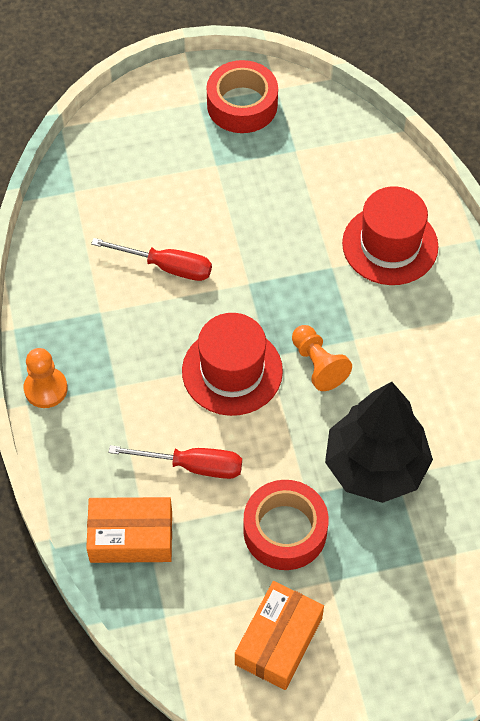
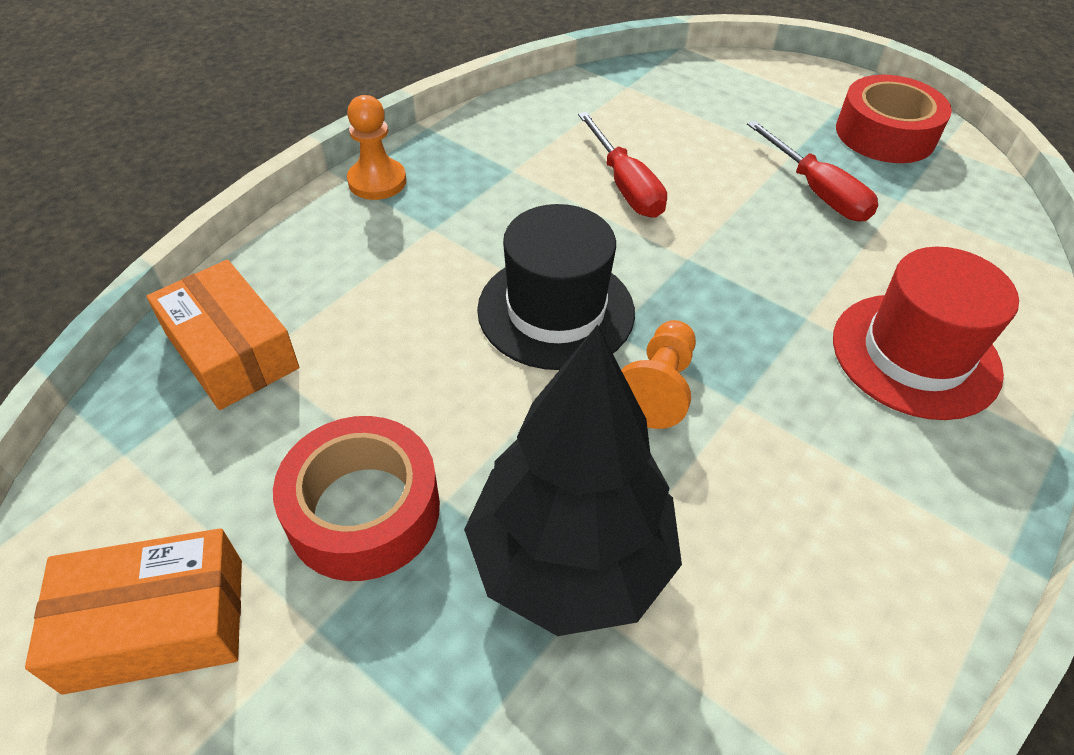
camera: 50 degrees right, 10 degrees down
(192, 466) = (385, 350): red screwdriver -> red screwdriver (817, 191)
(232, 371) = (556, 310): red hat -> black hat

